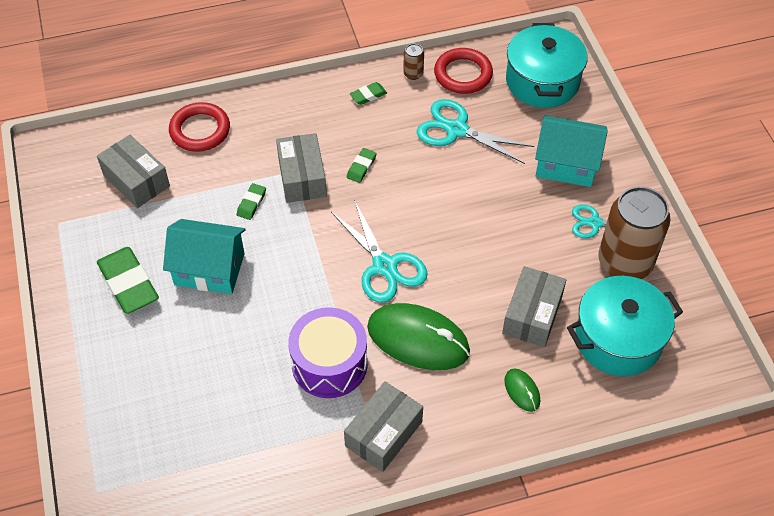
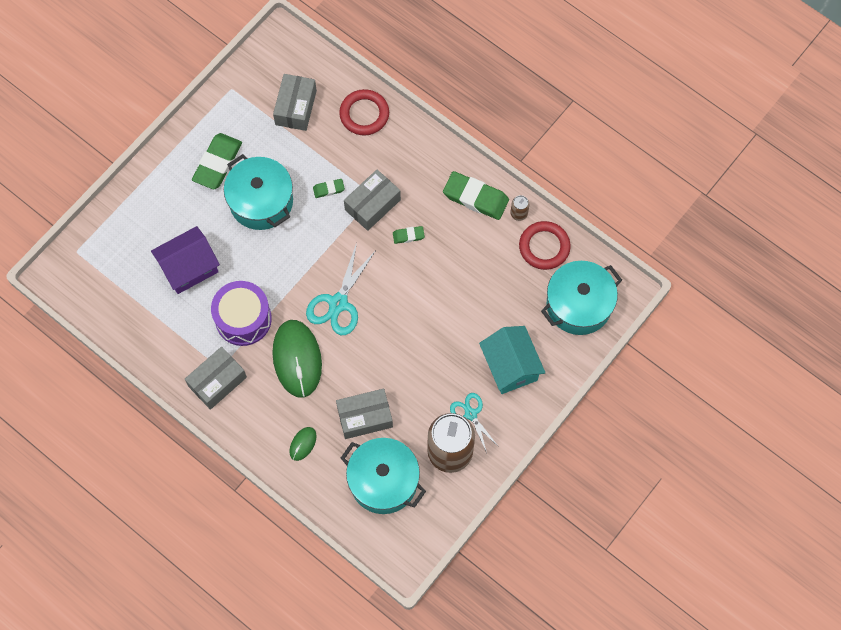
camera: 55 degrees right, 15 degrees up
(209, 269) = (261, 201): turquoise house -> turquoise pot
(223, 382) = (189, 268): none -> purple house
(368, 95) = (475, 198): green eraser -> green eraser, size x2.05
(383, 434) = (217, 381): grey box -> grey box turned 45 degrees counterclockwise
(456, 130) = (487, 275): turquoise scissors -> none

